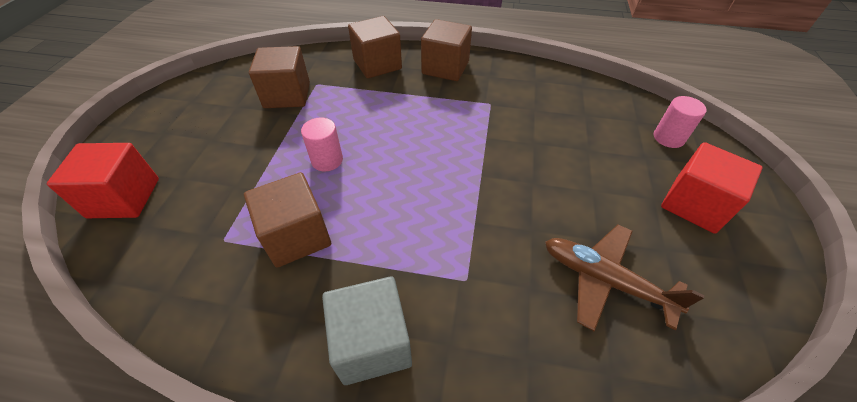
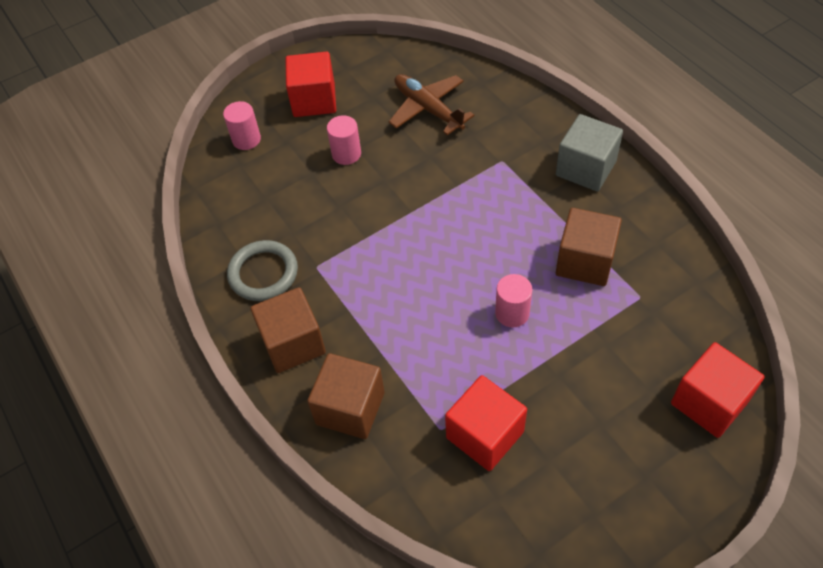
camera: 130 degrees left, 5 degrees up
(287, 95) = (485, 435): brown cube -> red cube
(513, 82) = (263, 273): none -> grey ring
(592, 180) = (346, 154): none -> pink cylinder
(604, 280) = (428, 109): brown plane -> brown plane turned 150 degrees clockwise

